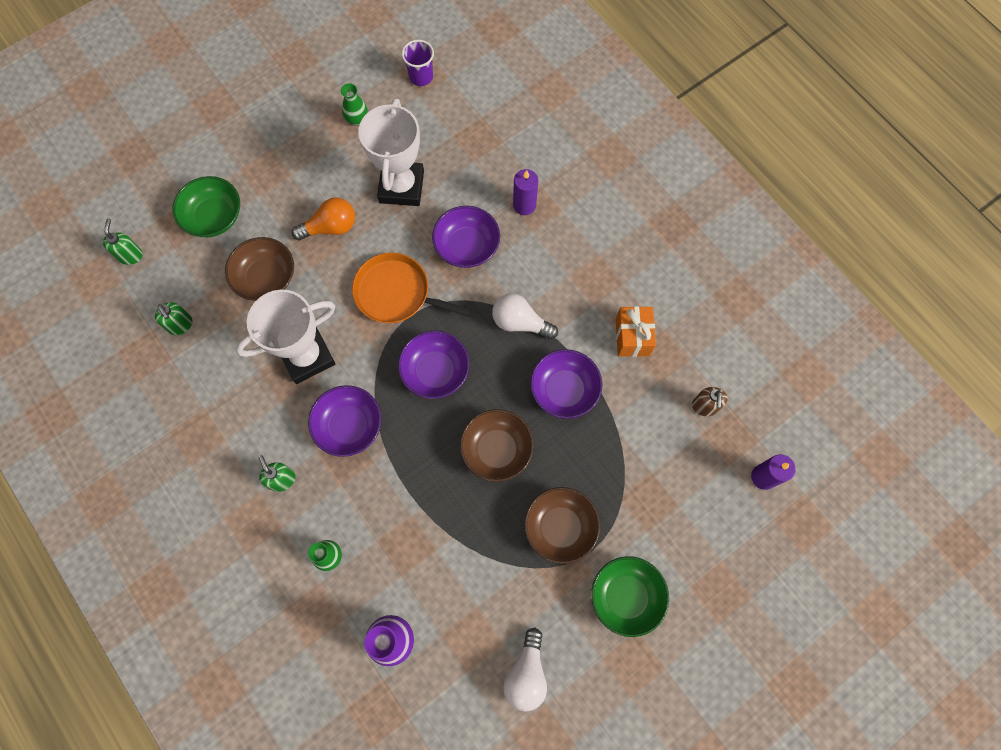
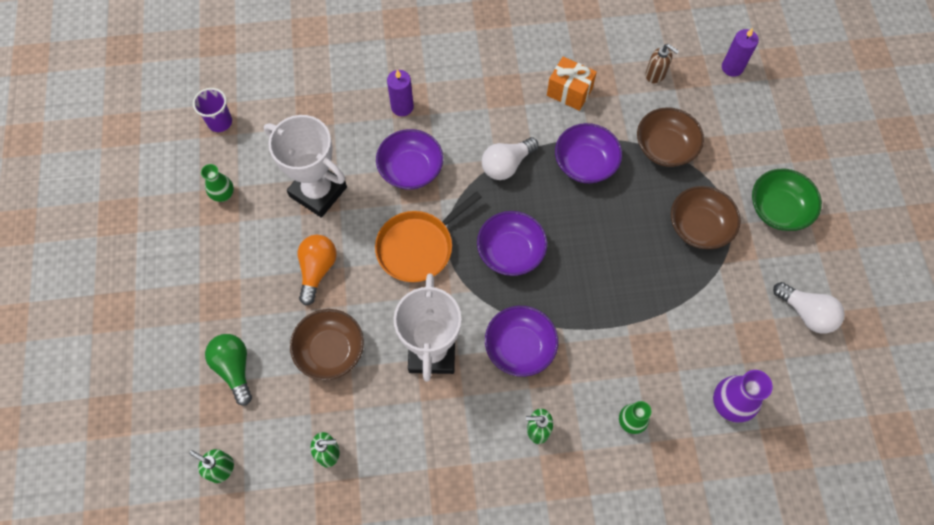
camera: 60 degrees left, 5 degrees down
(214, 217) = (234, 368): green bowl -> green light bulb
(496, 449) = (608, 240): brown bowl -> brown bowl (665, 147)

